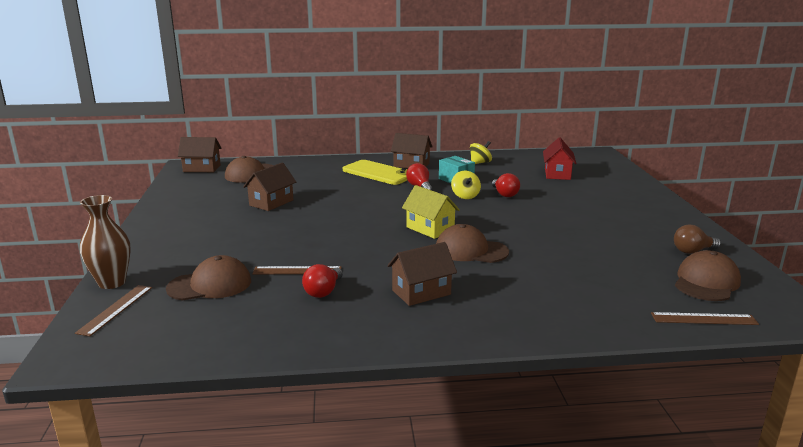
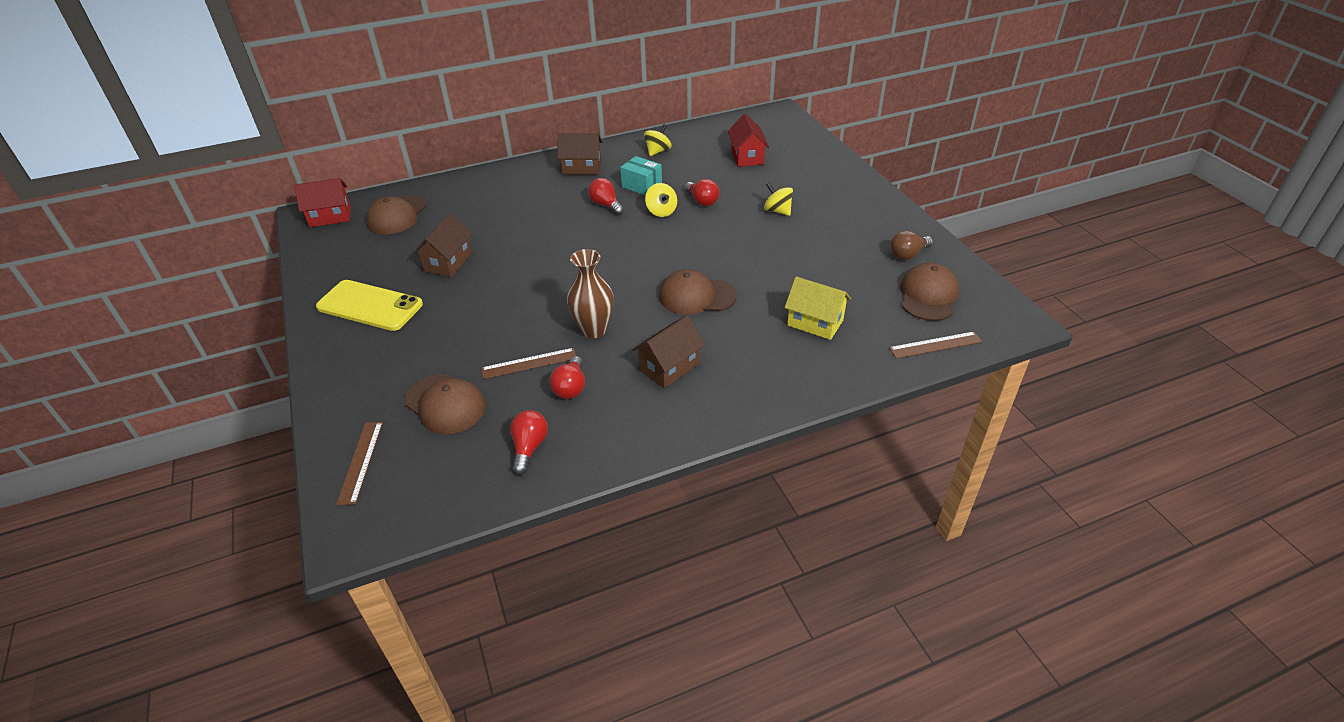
camera: 15 degrees left, 20 degrees up
(112, 283) = (332, 425): brown vase -> brown vase (594, 329)
(202, 168) = (330, 216): brown house -> red house
(210, 285) = (445, 404): brown cap -> brown cap turned 75 degrees clockwise
(262, 325) = (529, 447): none -> red light bulb
(378, 173) = (549, 189): yellow phone -> yellow phone (370, 306)
(430, 229) = (643, 271): yellow house -> yellow house (815, 323)
(571, 208) = (777, 211): none -> yellow spinning top

